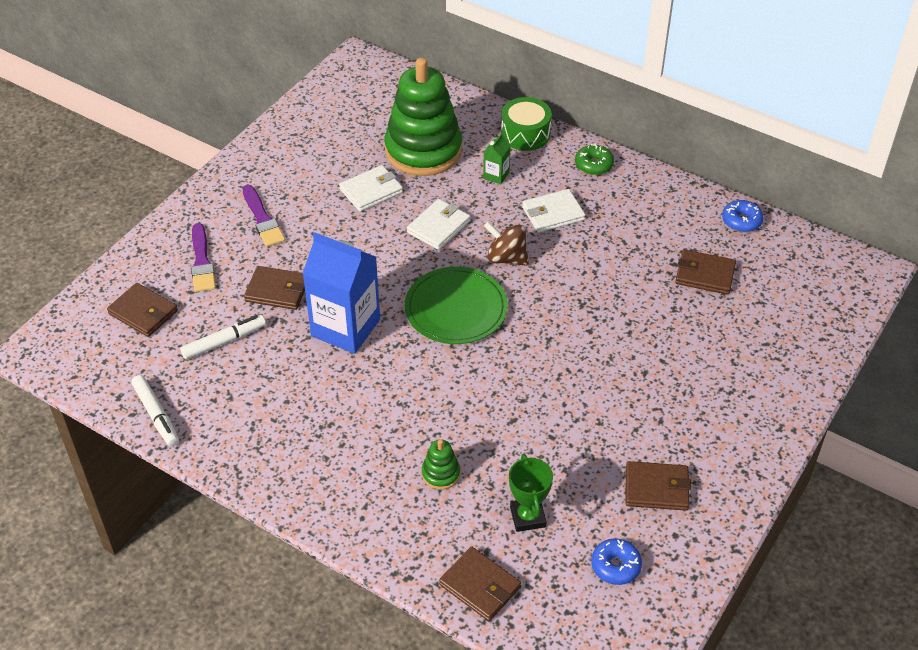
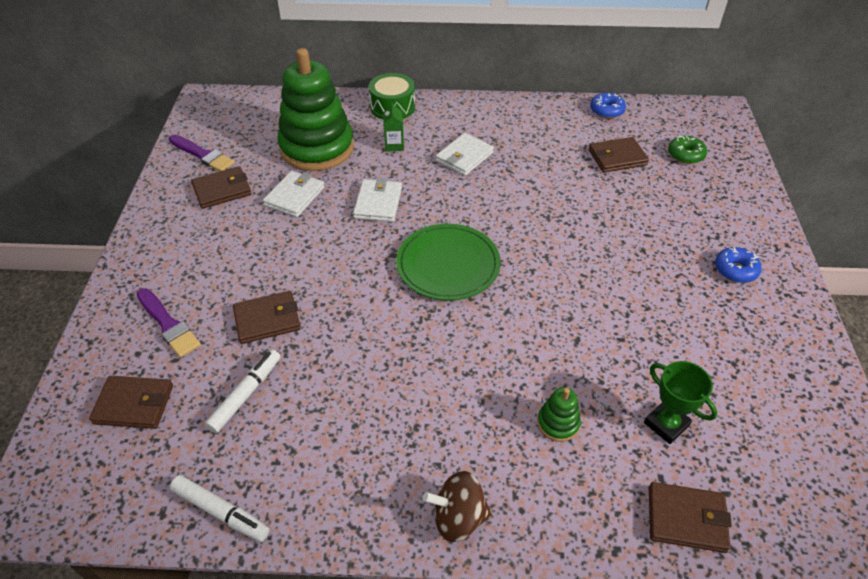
camera: 30 degrees left, 0 degrees up
(262, 219) = (206, 260): purple brush -> purple brush (203, 155)
(345, 328) = (361, 325): blue carton -> none
(506, 258) = (456, 205): brown spinning top -> brown spinning top (458, 517)
(593, 165) = (465, 110): green donut -> green donut (685, 155)
(615, 566) = (775, 430): blue donut -> blue donut (735, 270)
(656, 488) = (740, 342): brown wallet -> brown wallet (222, 190)

